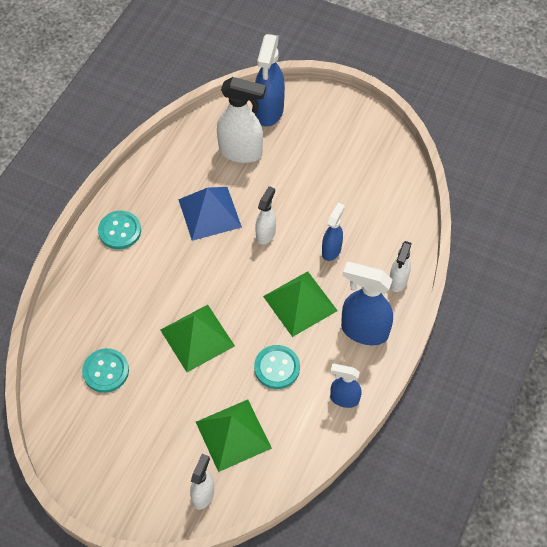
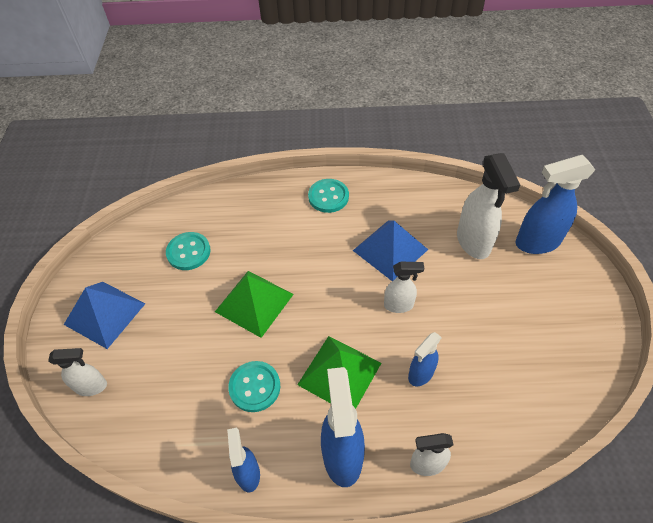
camera: 65 degrees right, 5 degrees down
(131, 465) = (105, 313): none -> blue pyramid
(233, 435) = (164, 382): green pyramid -> none
(331, 250) = (420, 374): blue spray bottle -> blue spray bottle turned 135 degrees clockwise

